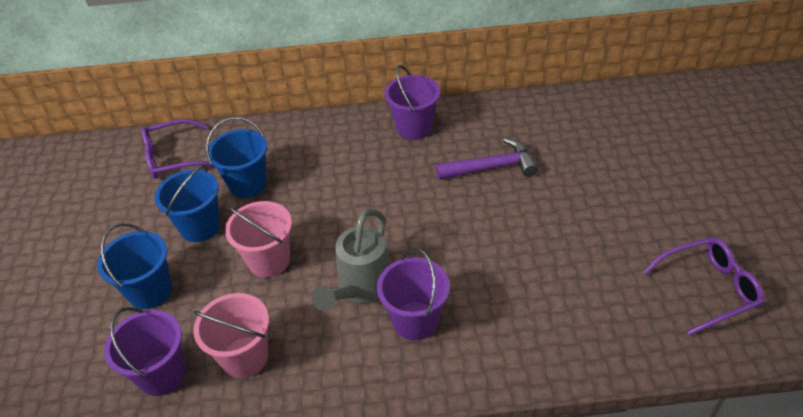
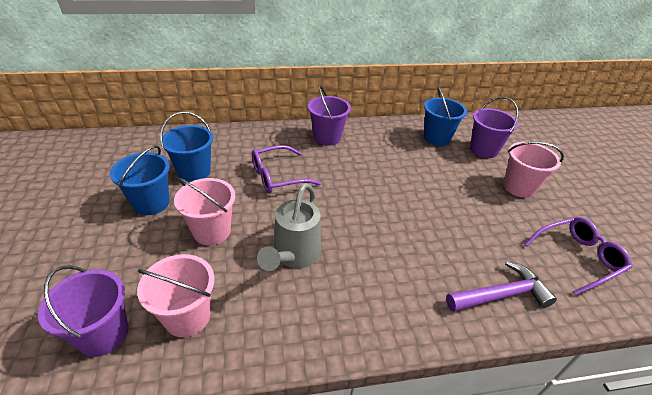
camera: 10 degrees left, 5 degrees down
(150, 291) = (99, 256): blue bucket -> blue bucket (436, 138)
(173, 157) = (131, 150): purple glasses -> purple glasses (278, 176)
(415, 320) = (344, 283): purple bucket -> purple bucket (483, 149)
(492, 167) = (390, 166): purple hammer -> purple hammer (501, 295)
(658, 193) = (519, 187): none -> pink bucket

